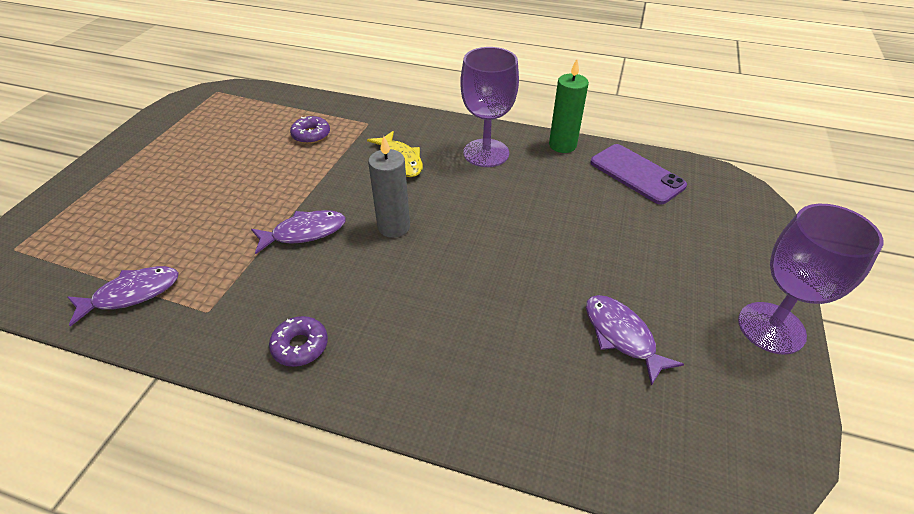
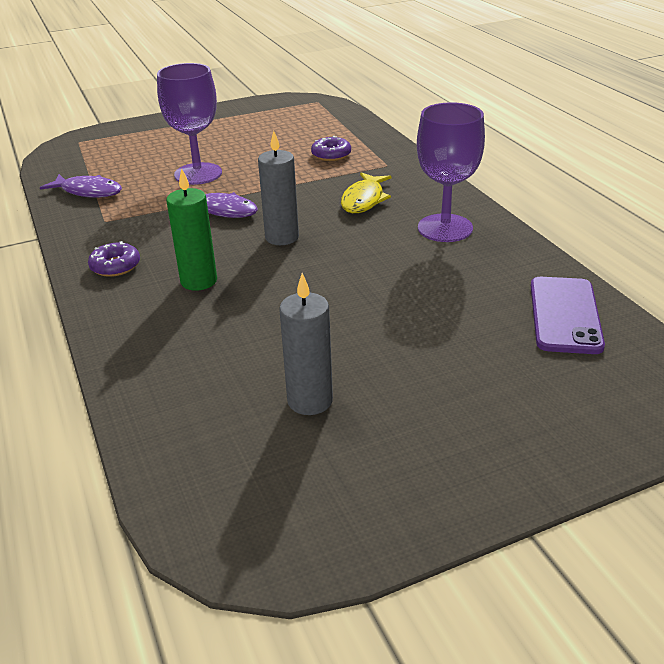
camera: 50 degrees right, 10 degrees down
(562, 145) = (531, 257): green candle -> green candle (199, 281)
(621, 336) = (310, 400): purple fish -> grey candle
(771, 328) = (453, 494): purple goblet -> purple goblet (198, 174)

